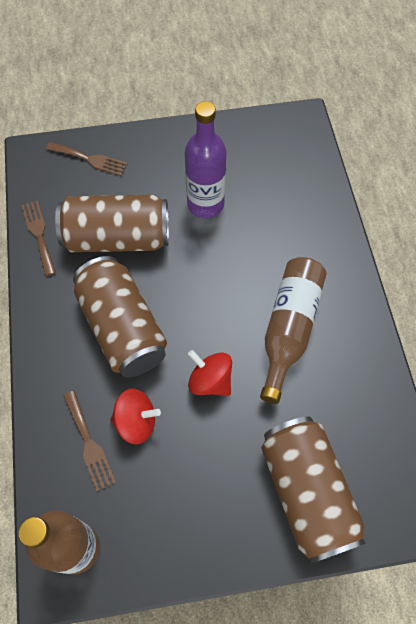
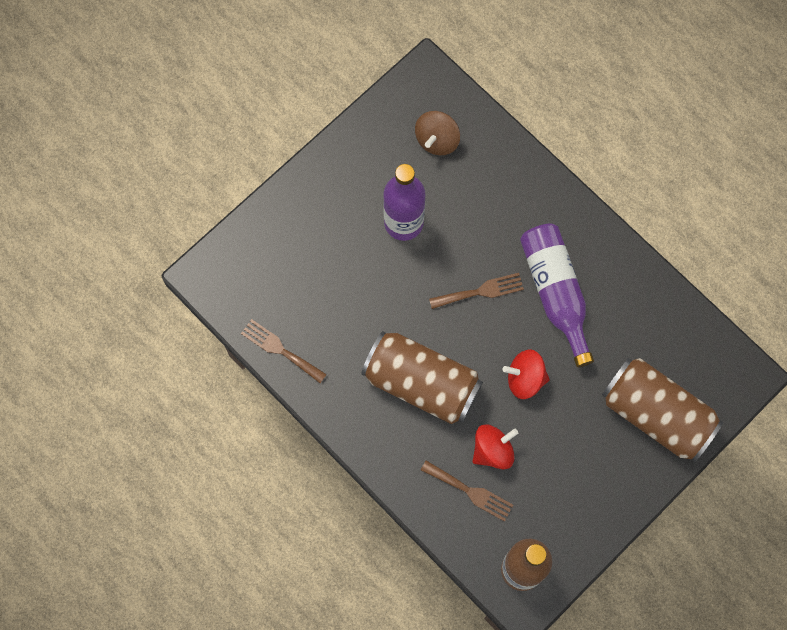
camera: 35 degrees left, 10 degrees up
(90, 159) = (263, 246): brown fork -> brown fork (481, 291)
(117, 238) = (352, 307): brown can -> none
(276, 164) = (437, 140): none -> brown spinning top
(289, 328) = (555, 292): brown bottle -> purple bottle

